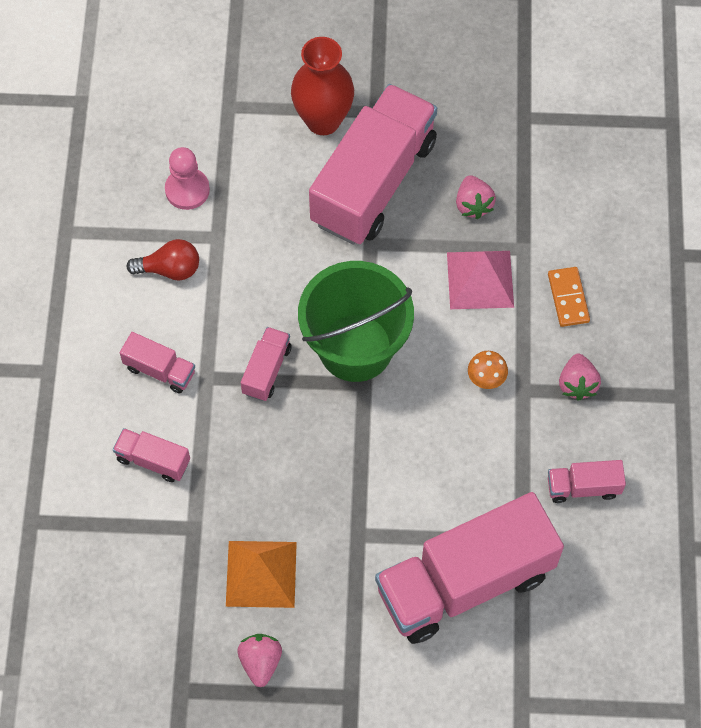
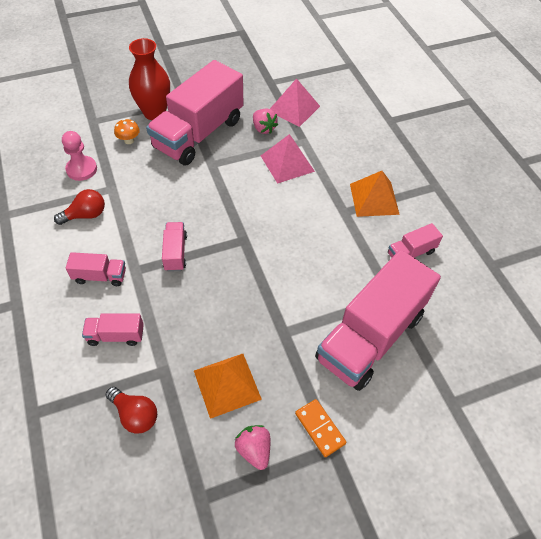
camera: 25 degrees left, 10 degrees down
(143, 568) = (135, 415): none -> red light bulb
(355, 347) = (228, 221): green bucket -> none
(373, 182) = (199, 134): pink truck -> pink truck turned 150 degrees counterclockwise
(486, 378) = (318, 213): orange mushroom -> orange mushroom (129, 140)
(537, 181) = (294, 108): none -> pink pyramid
(568, 298) = (343, 157): orange domino -> orange domino (320, 428)
(577, 384) = (374, 199): pink strawberry -> orange pyramid

